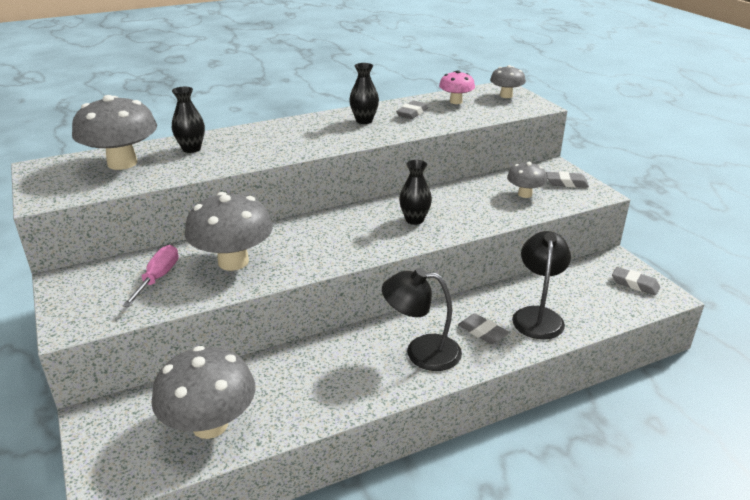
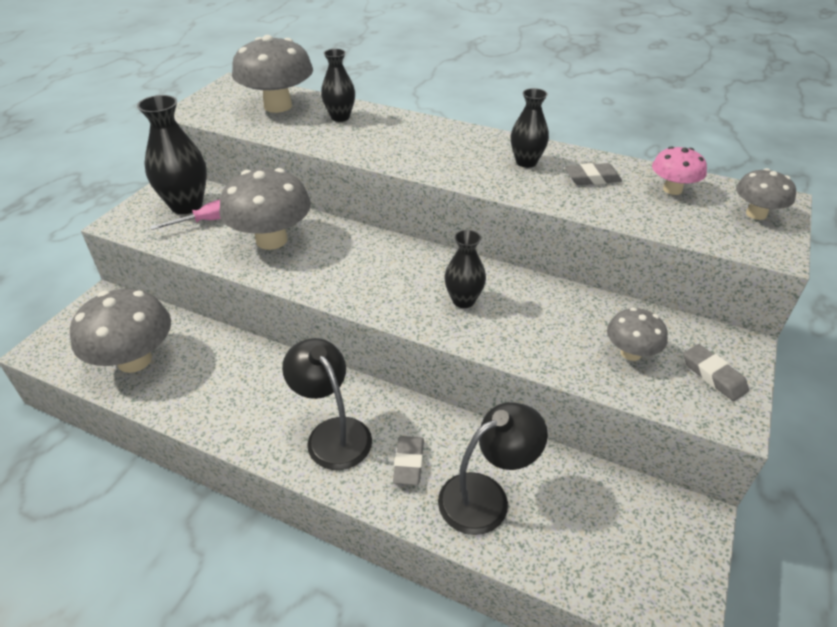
camera: 50 degrees right, 10 degrees up
(111, 283) = (186, 205): none -> black vase
(634, 284) = (662, 566): grey eraser -> none

